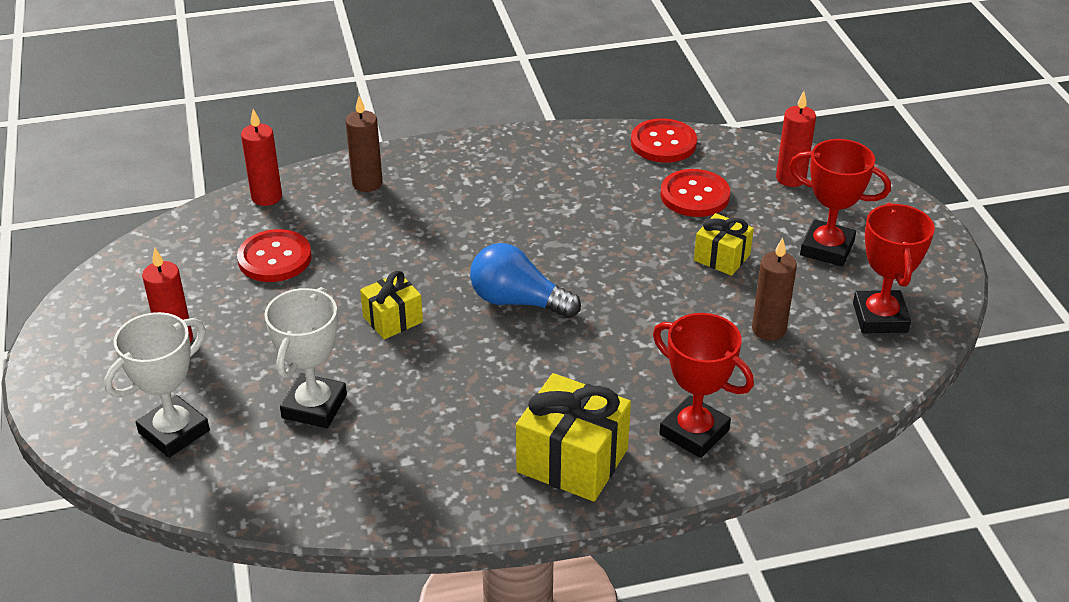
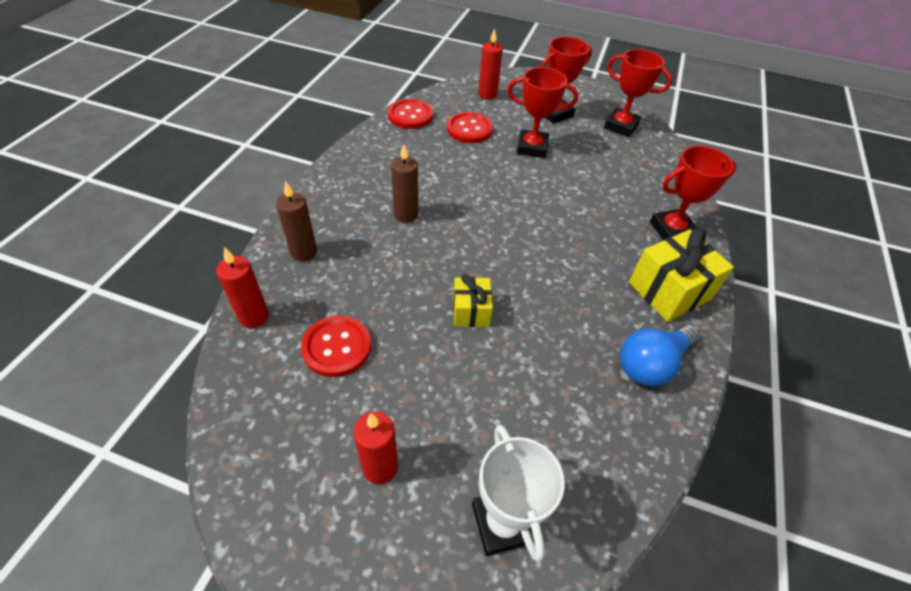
camera: 60 degrees left, 10 degrees up
(314, 406) = (535, 403): white trophy -> none
(518, 301) = (503, 242): blue light bulb -> blue light bulb (651, 364)
(722, 257) = (532, 147): yellow gift -> red trophy
(768, 329) = (604, 163): brown candle -> brown candle (406, 214)

